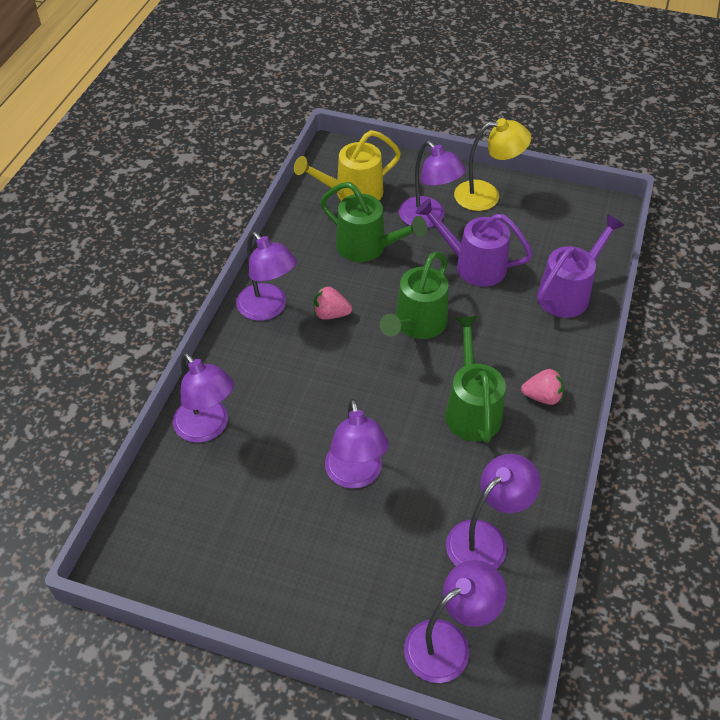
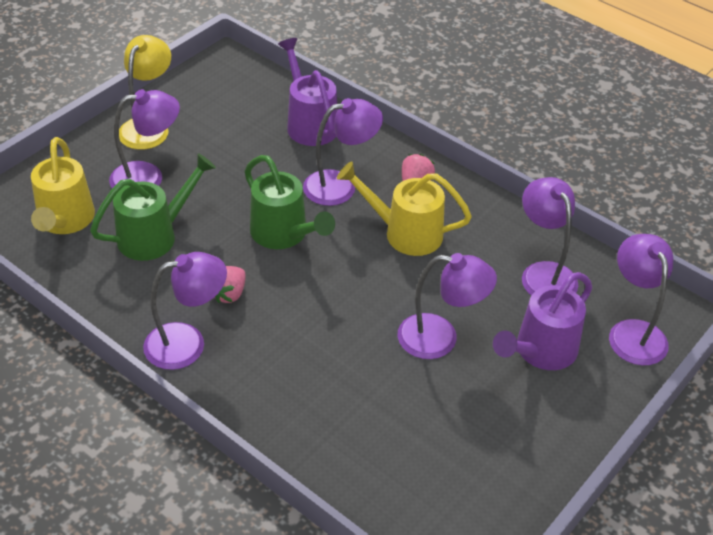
camera: 70 degrees left, 5 degrees down
(207, 428) = (324, 442): purple lamp -> purple lamp (340, 186)
(471, 408) = (404, 233): green watering can -> yellow watering can
(472, 265) = (233, 169): purple watering can -> purple watering can (540, 352)

